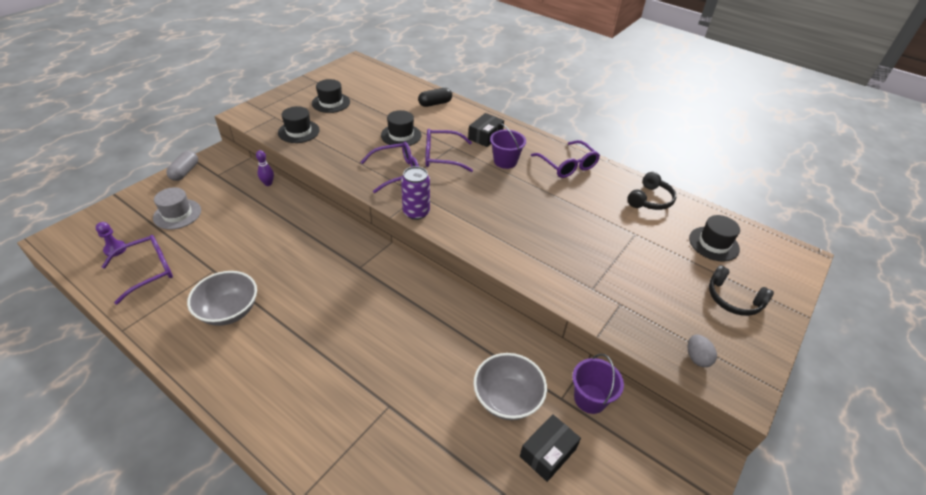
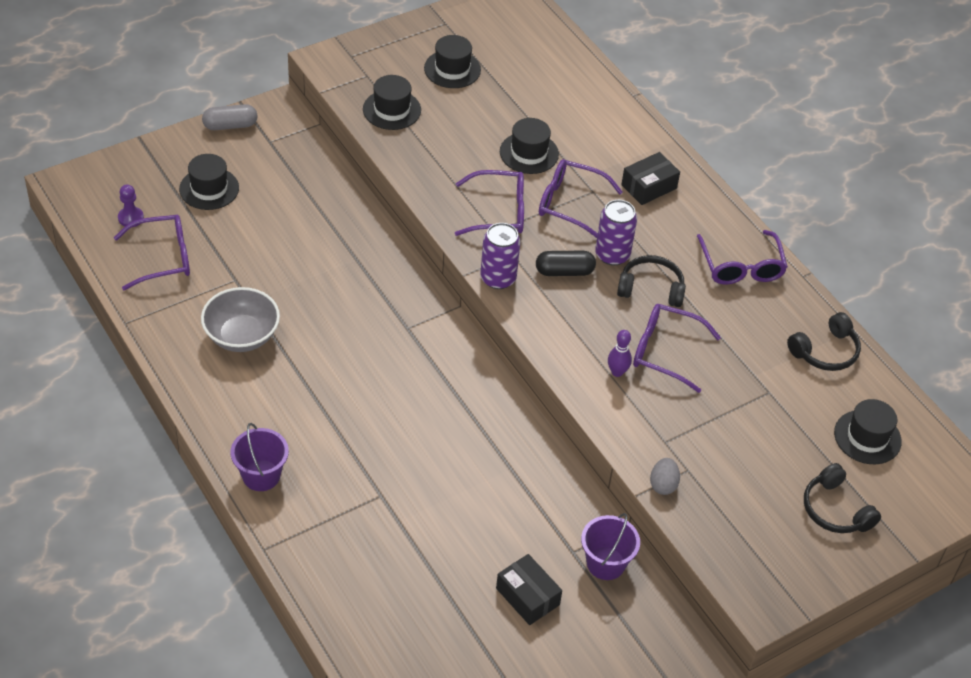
camera: 20 degrees right, 5 degrees up
(177, 214) = (209, 188): grey hat -> black hat
(185, 172) = (230, 125): grey capsule -> grey capsule turned 45 degrees clockwise
(268, 183) = (331, 173): purple bowling pin -> purple bowling pin (617, 372)
(435, 103) = (603, 109): black capsule -> black capsule (564, 271)
(485, 178) = (612, 255): none -> purple can
(505, 161) = (655, 235): purple bucket -> purple bucket (261, 475)
(507, 398) = (512, 531): grey bowl -> none
(521, 192) = (651, 288): none -> black headphones
(548, 452) = (527, 596): black box -> black box turned 75 degrees clockwise
(554, 228) = (665, 352): none -> purple glasses
(697, 358) = (737, 555): grey egg -> grey egg (663, 485)

